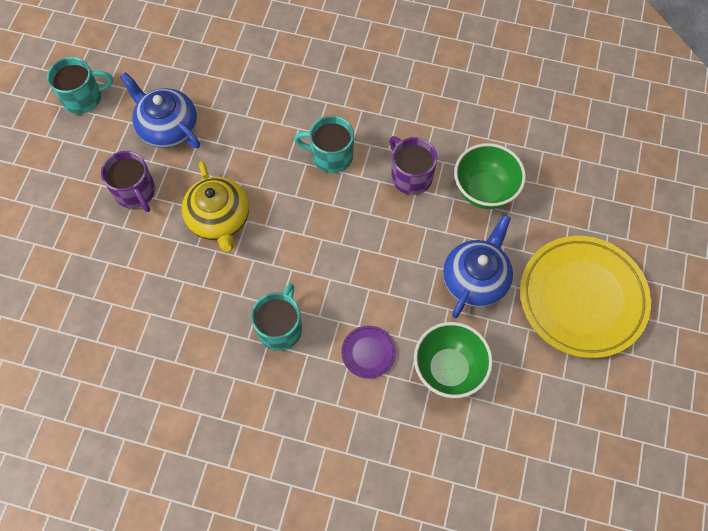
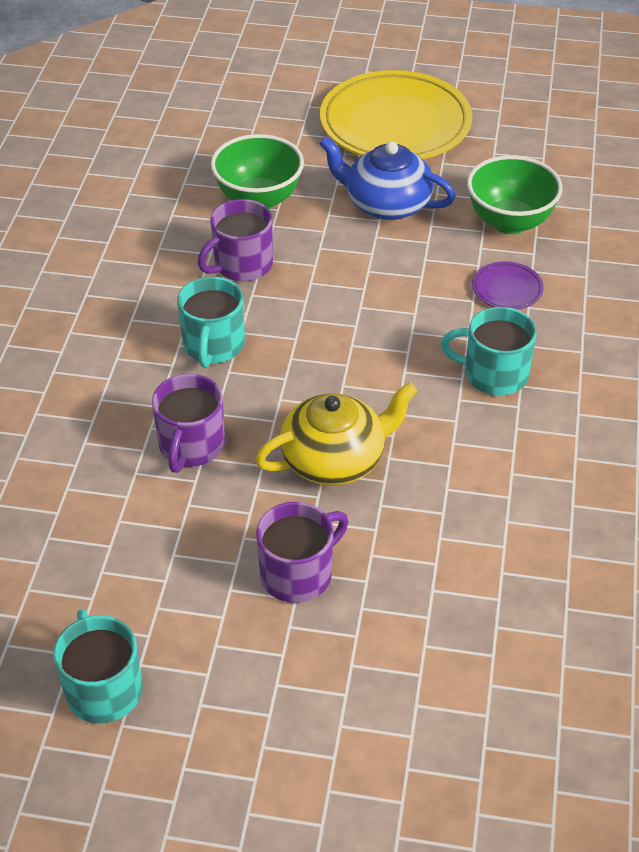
camera: 95 degrees left, 20 degrees down
(167, 127) = (168, 549): blue teapot -> none
(244, 141) = (191, 446): none -> purple mug

